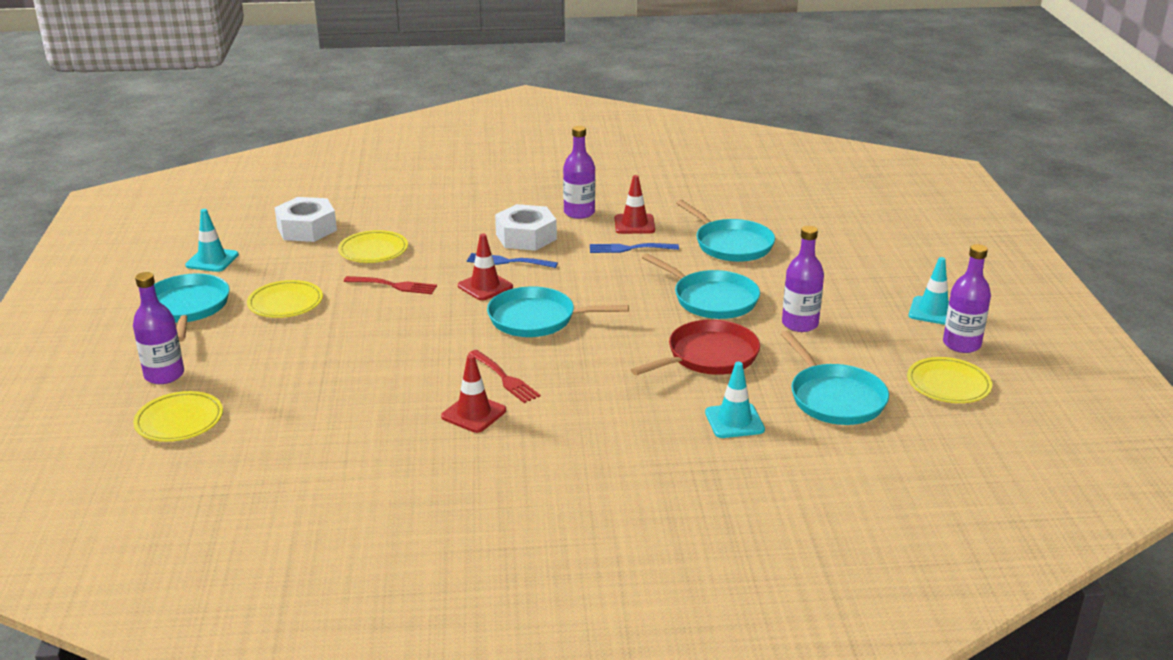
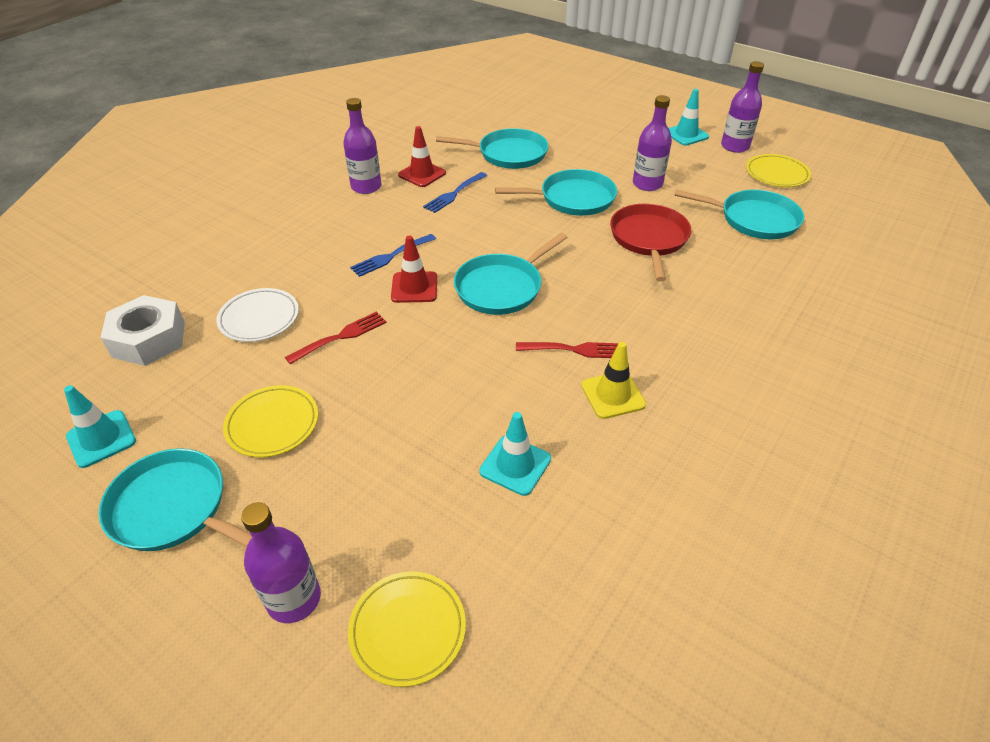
camera: 50 degrees left, 15 degrees up
(373, 250) = (259, 318): yellow plate -> white plate
(474, 413) = (613, 395): red traffic cone -> yellow traffic cone
(526, 237) = (364, 228): white nut -> none
(734, 421) = (746, 272): turquoise traffic cone -> turquoise traffic cone (515, 465)

